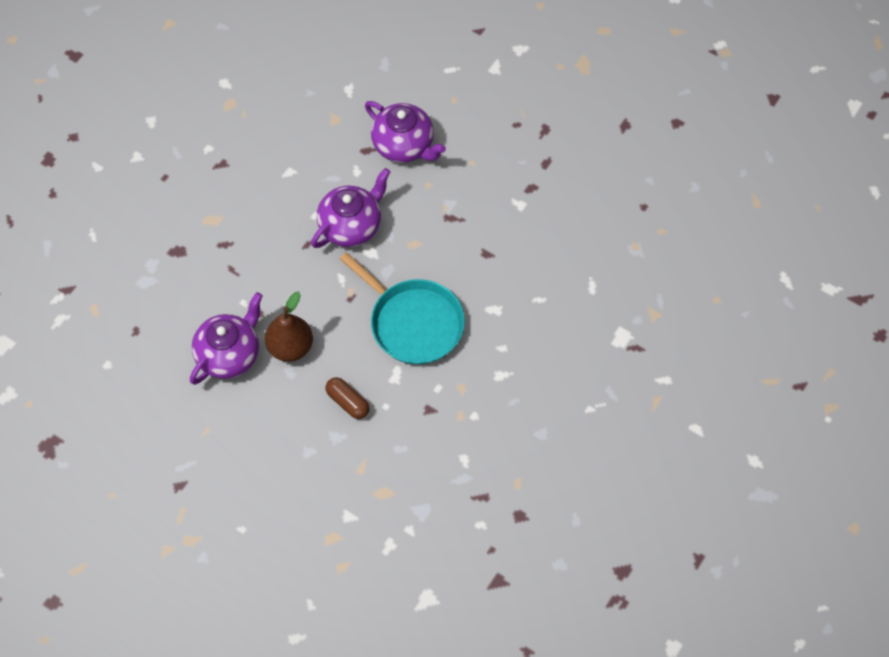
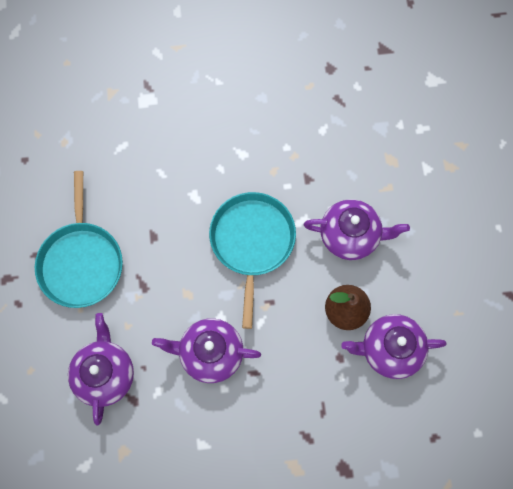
camera: 130 degrees left, 10 degrees up
(347, 402) = (350, 236): brown capsule -> purple teapot
(512, 188) = (81, 261): none -> turquoise pan

